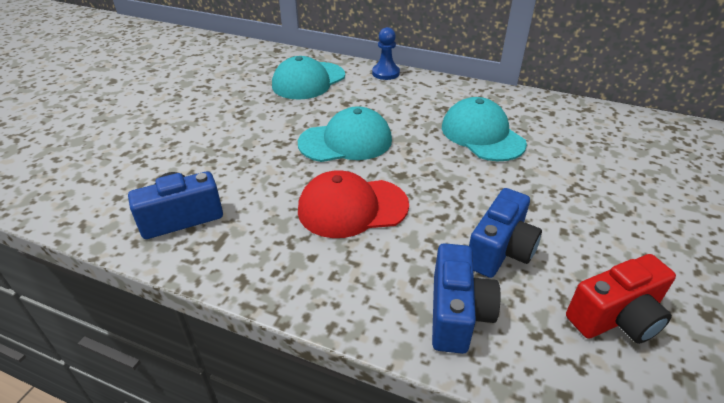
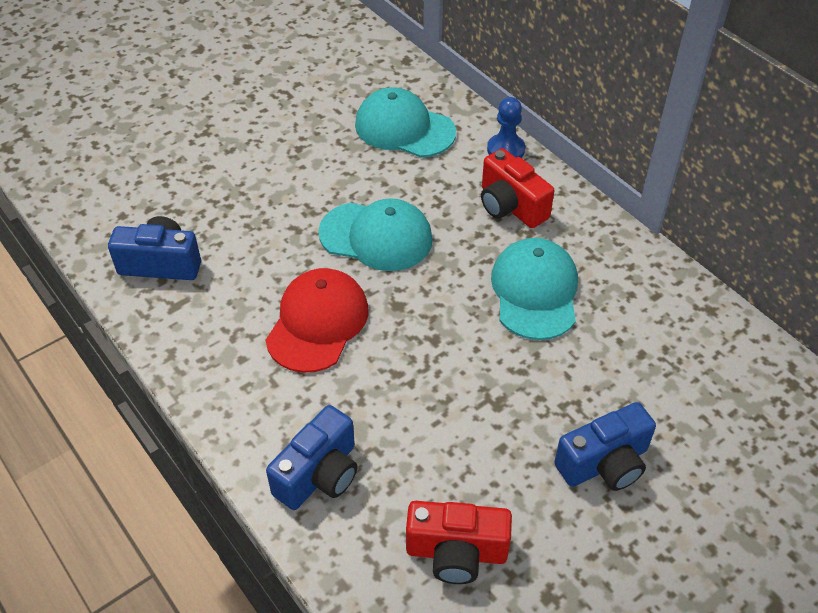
camera: 30 degrees right, 10 degrees up
(308, 81) = (404, 128): turquoise cap -> turquoise cap turned 45 degrees clockwise
(352, 207) = (317, 323): red cap -> red cap turned 90 degrees clockwise
(418, 98) = (510, 206): none -> red camera
(500, 250) = (416, 436): blue camera -> blue camera (604, 464)

